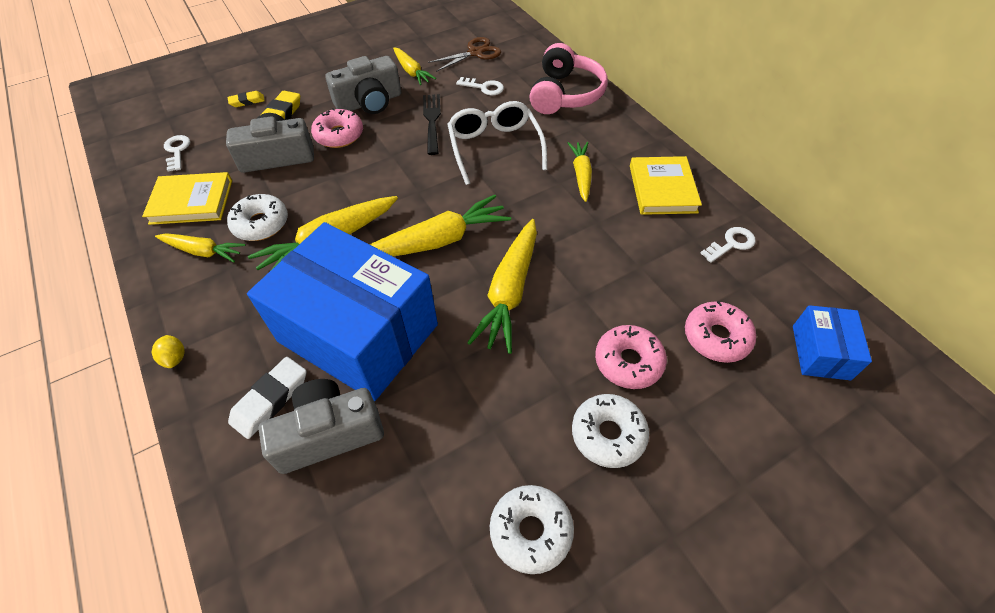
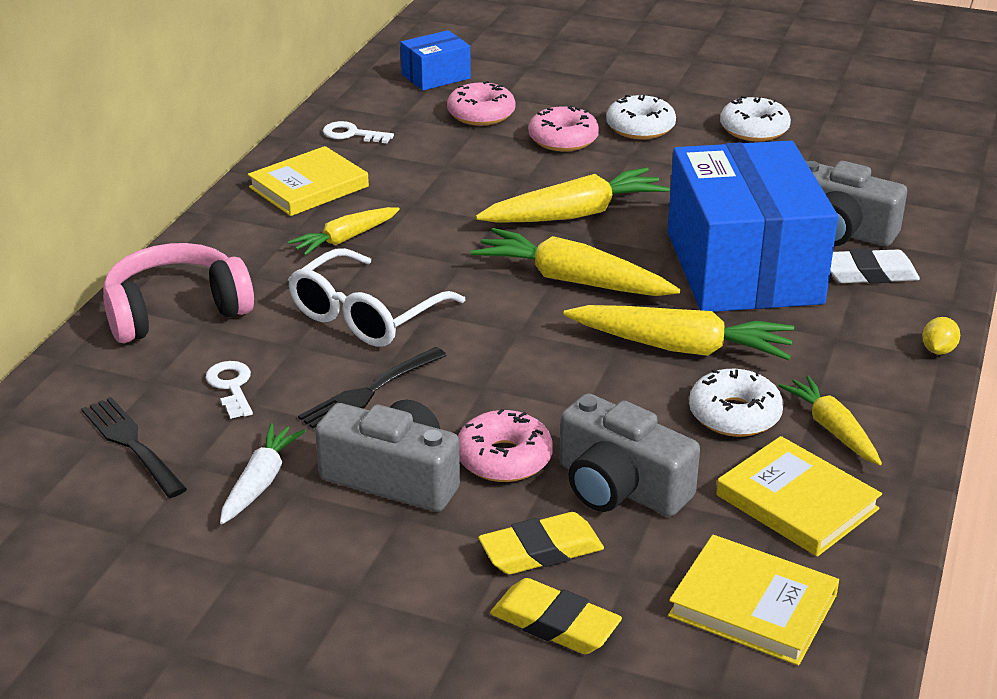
camera: 130 degrees left, 20 degrees down
(177, 151) = (753, 605): white key -> yellow book
(247, 101) = (555, 624): yellow eraser -> yellow eraser, size x1.65
(411, 71) = (260, 482): yellow carrot -> white carrot
(475, 53) = (131, 443): brown scissors -> black fork

